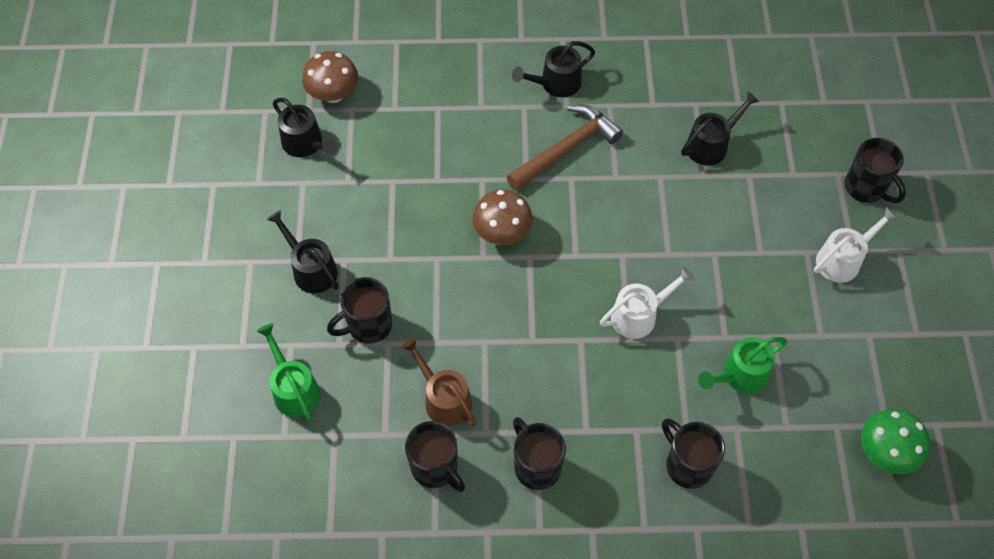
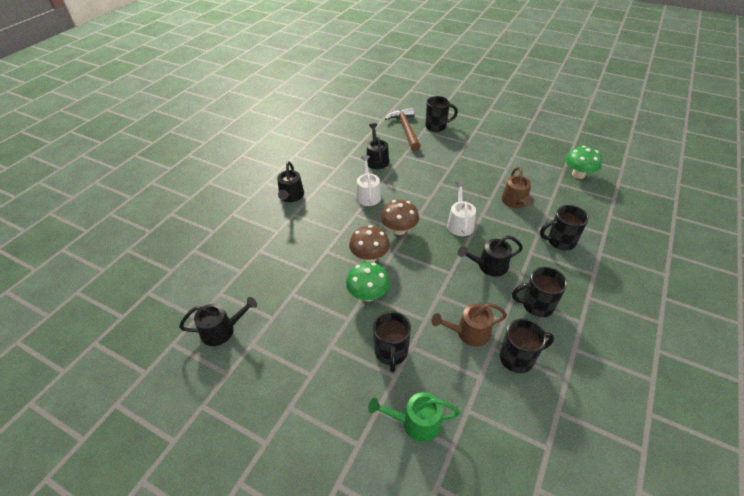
camera: 60 degrees left, 15 degrees down
(311, 269) = (324, 369): black watering can -> black watering can (489, 266)
(333, 94) = (198, 298): brown mushroom -> brown mushroom (399, 230)
(438, 261) = (368, 295): none -> green mushroom
(566, 149) = (336, 209): brown hammer -> brown hammer (405, 129)
(740, 375) = (515, 202): green watering can -> brown watering can
(842, 260) = (470, 147): white watering can -> white watering can (368, 195)

